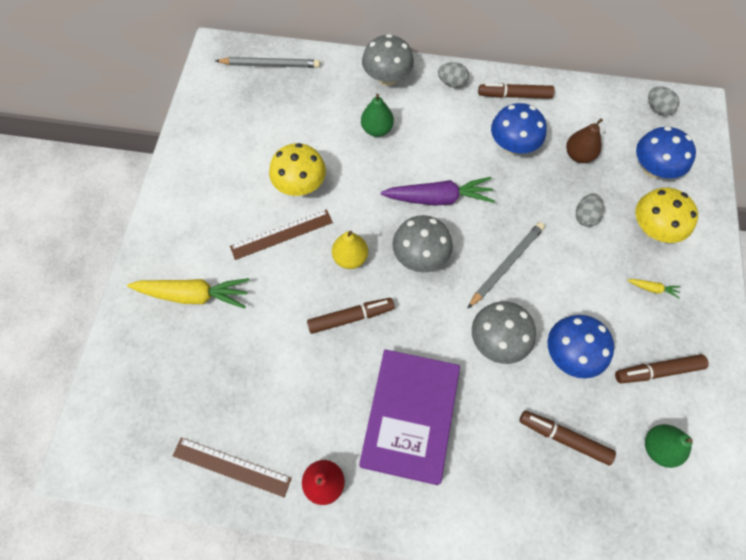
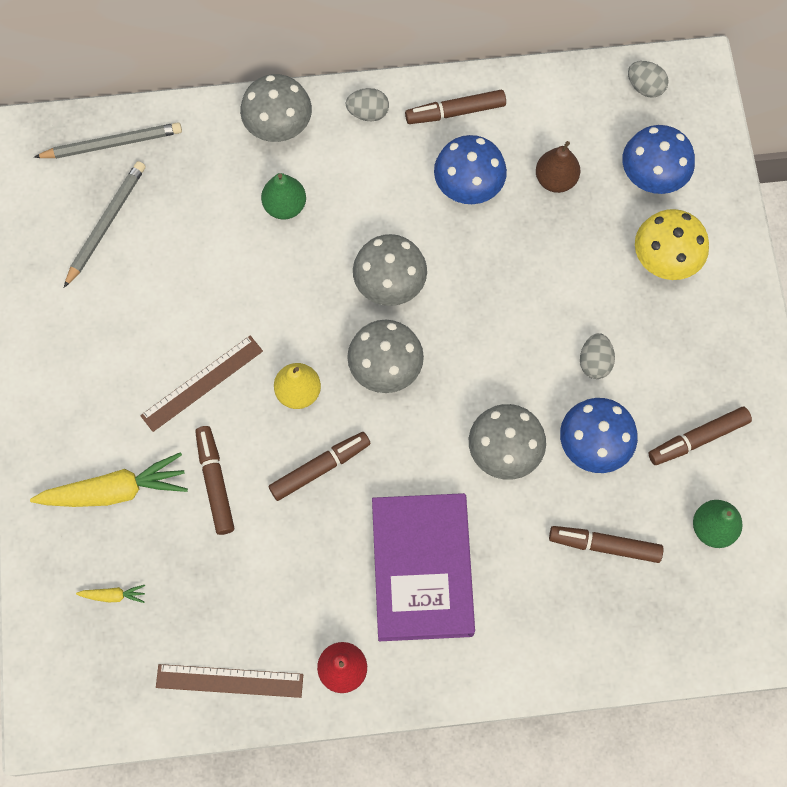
camera: 15 degrees left, 5 degrees up
(269, 308) = (215, 482): none -> brown marker
(300, 185) = (206, 310): yellow mushroom -> none
(438, 198) = (390, 284): purple carrot -> grey mushroom
(506, 264) = (494, 351): grey pencil -> grey pencil (106, 224)
(585, 216) = (579, 263): grey egg -> grey egg (594, 362)
(652, 289) = (676, 338): yellow carrot -> yellow carrot (113, 595)

